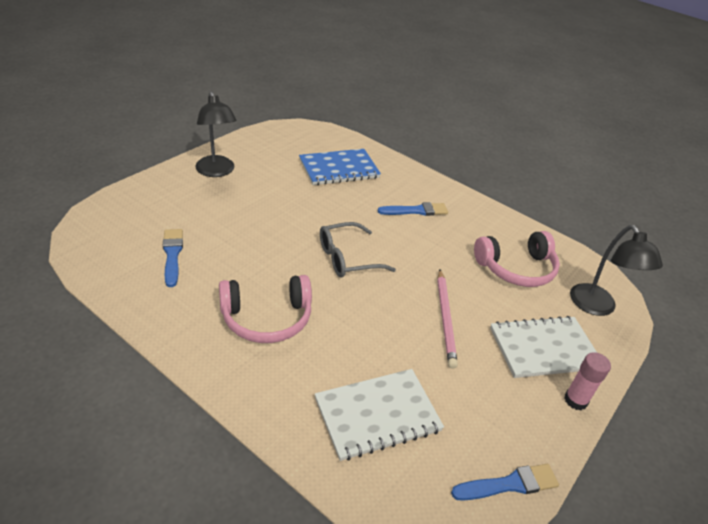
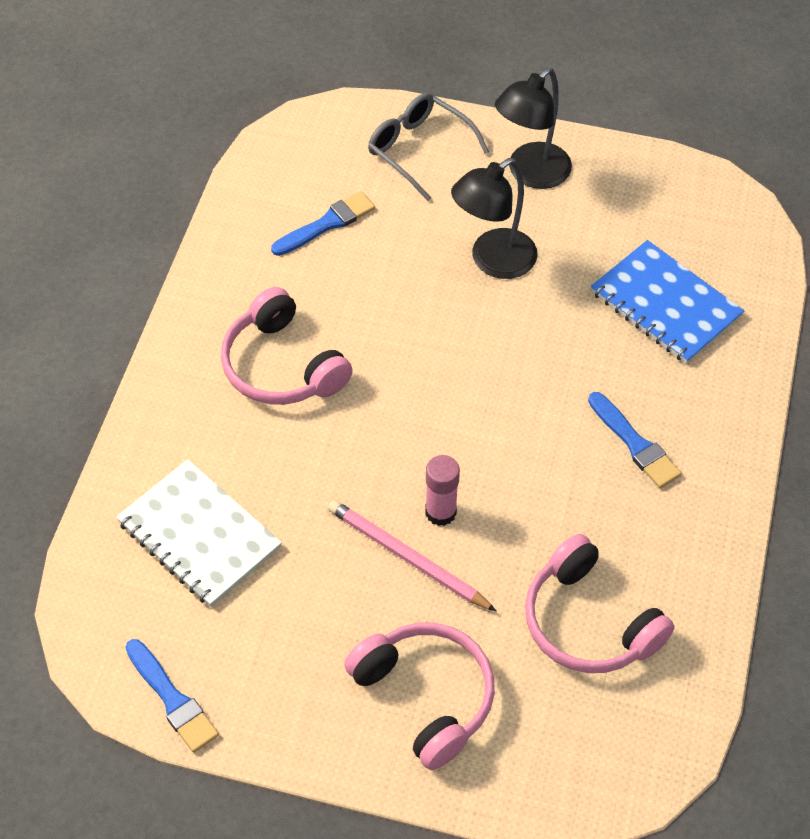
camera: 70 degrees right, 15 degrees up
(348, 258) = (453, 402): grey glasses -> grey glasses (420, 150)
(445, 319) = (407, 557): pink pencil -> pink pencil turned 60 degrees clockwise
(544, 348) = (426, 696): white notebook -> pink headphones
(575, 400) = (348, 754): pink glue stick -> pink glue stick (440, 512)
(597, 307) = (572, 758): black lamp -> black lamp (493, 261)

